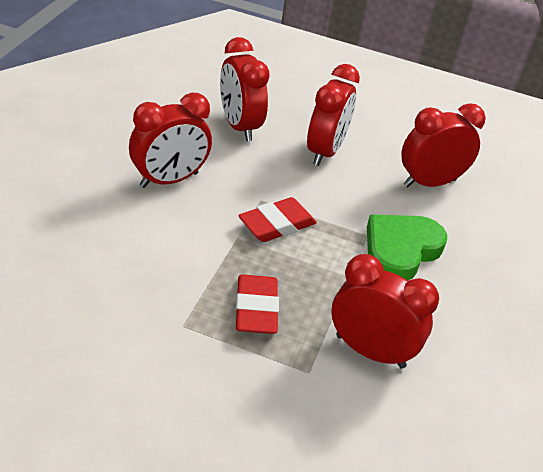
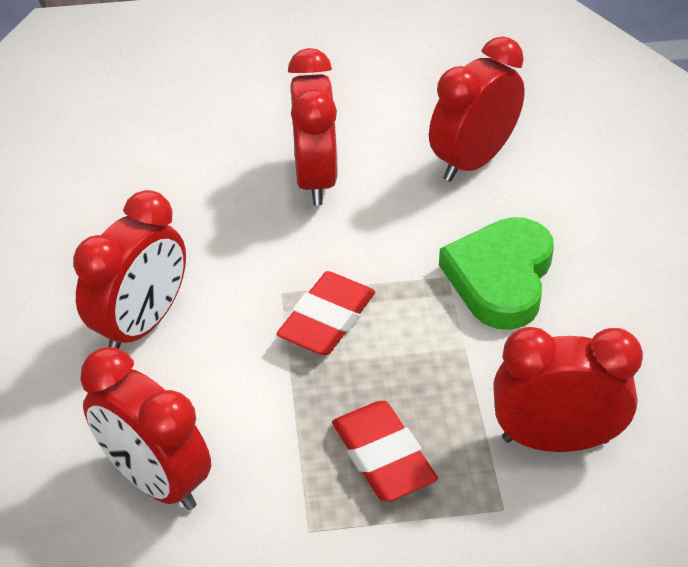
camera: 20 degrees left, 5 degrees up
(239, 126) = (178, 194): red clock -> red clock (156, 480)

